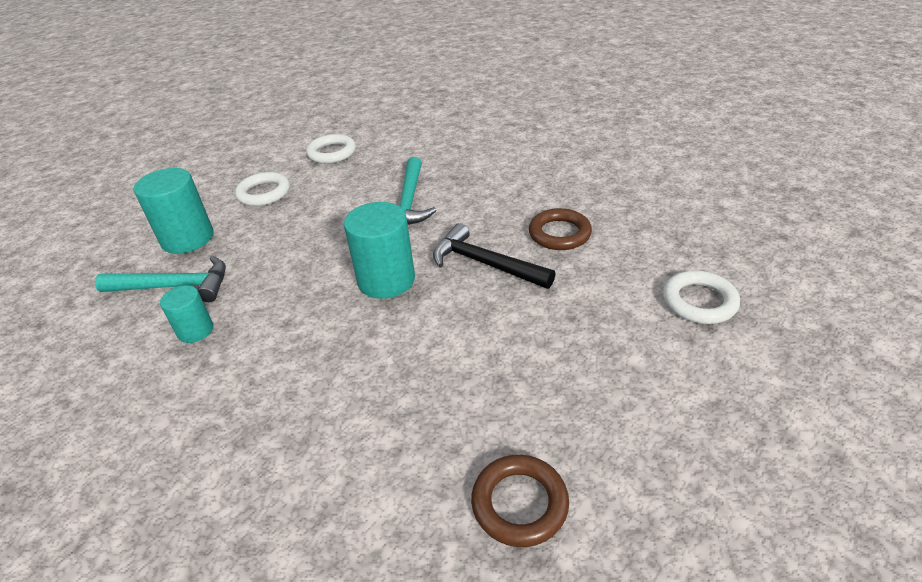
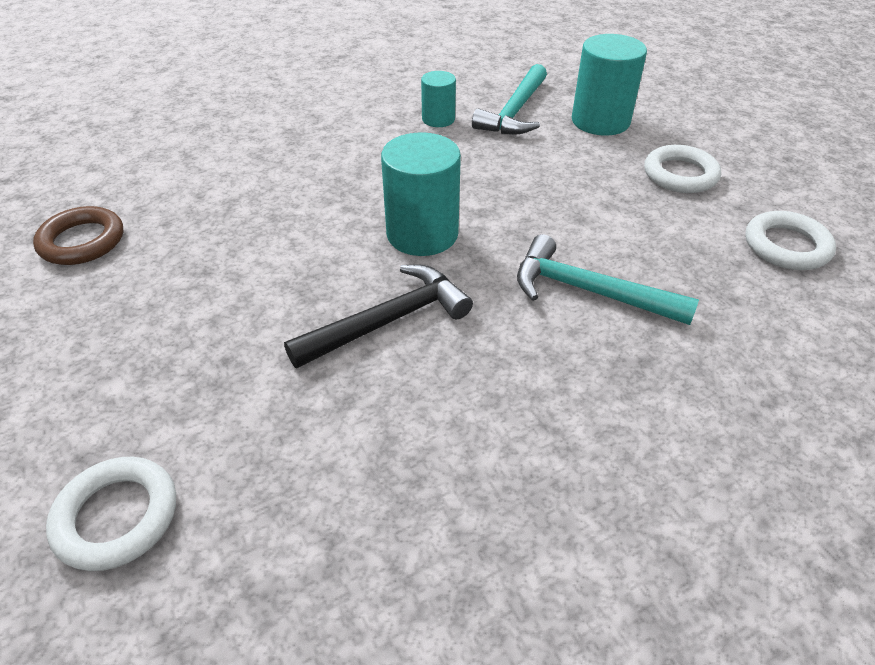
camera: 110 degrees right, 5 degrees up
(559, 233) = (396, 428): brown ring -> none

